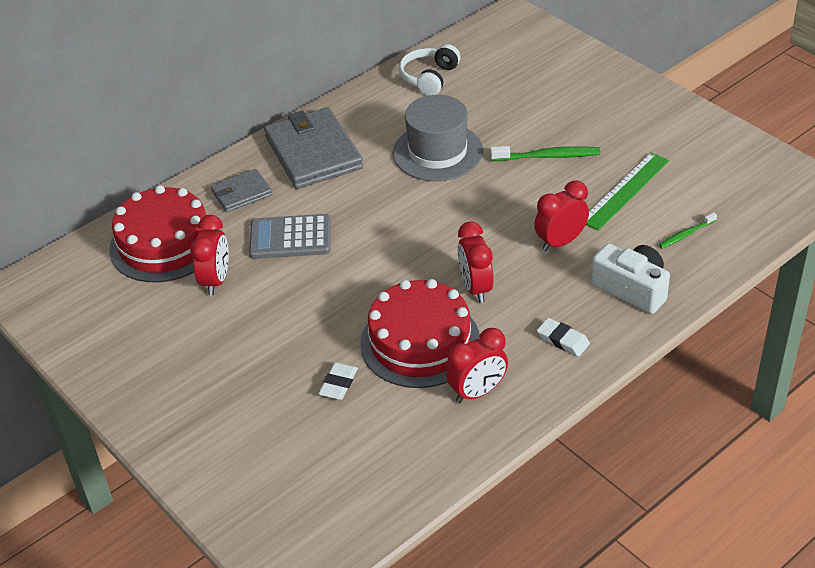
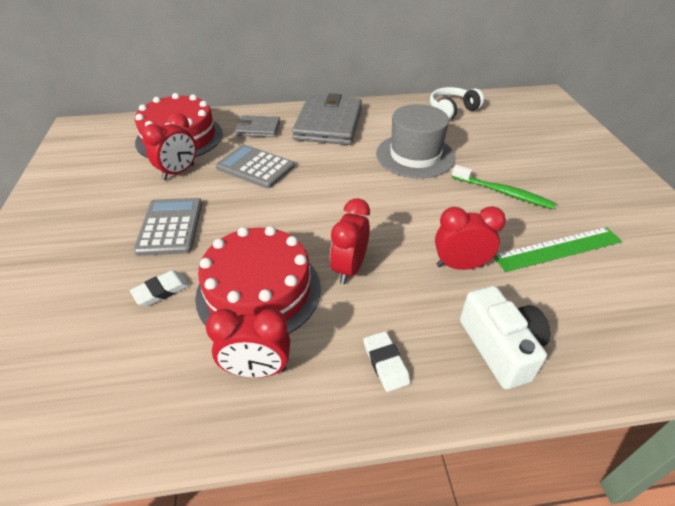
camera: 30 degrees right, 0 degrees up
(278, 333) = (170, 227): none -> grey calculator
(686, 234) = (600, 320): green toothbrush -> none

